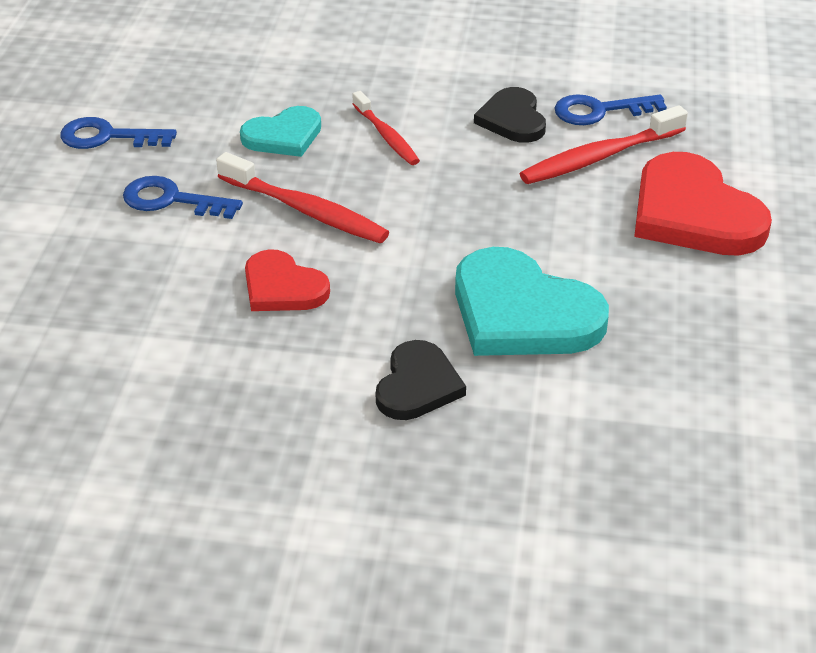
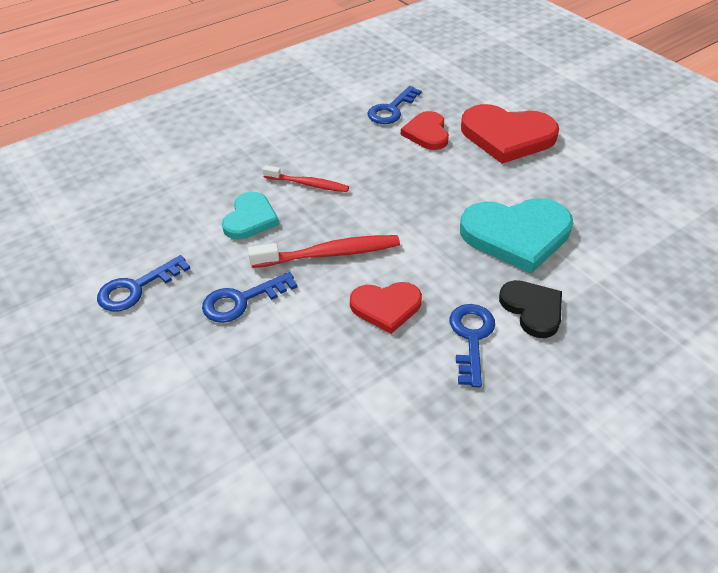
camera: 45 degrees left, 5 degrees up
(316, 365) = (471, 338): none -> blue key
(512, 119) = (358, 137): black heart -> none
(599, 157) = (427, 133): red toothbrush -> red heart

